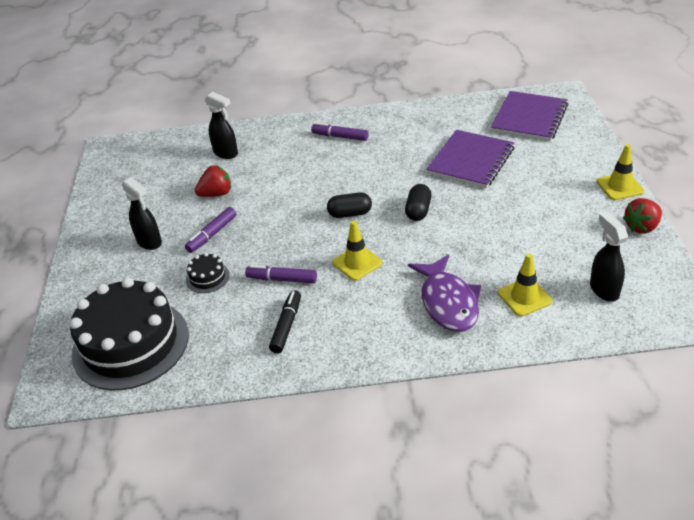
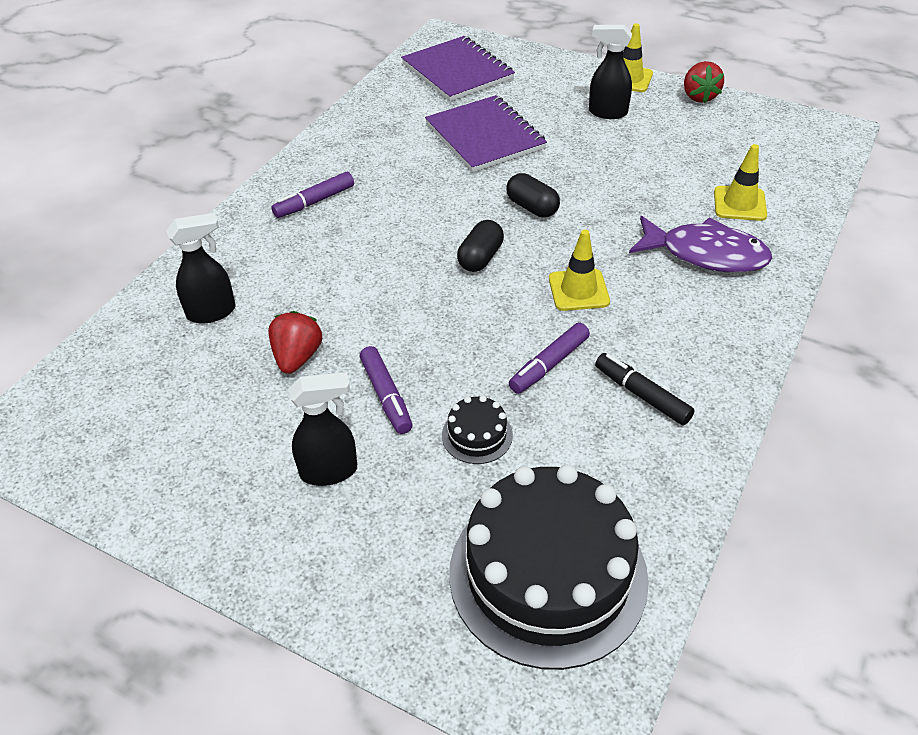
camera: 60 degrees left, 5 degrees up
(603, 290) = (767, 156): black spray bottle -> black spray bottle (607, 112)

